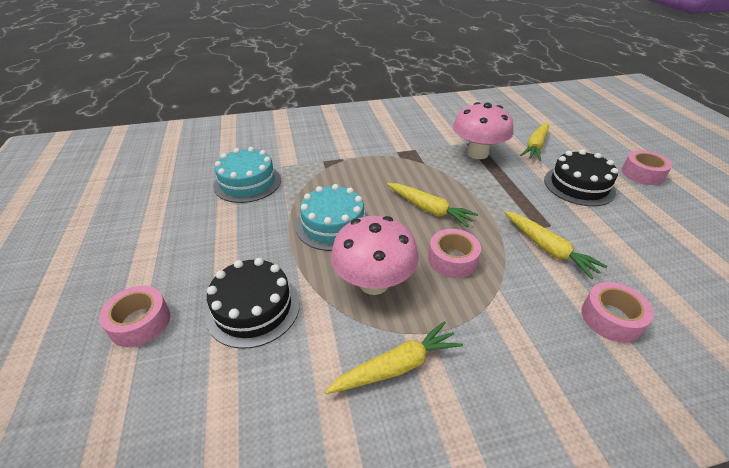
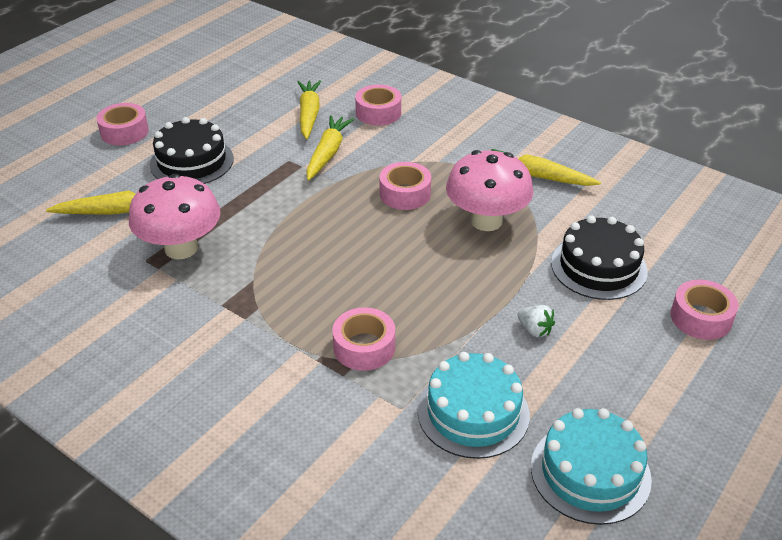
camera: 130 degrees left, 0 degrees up
(256, 234) = (534, 330): none -> white strawberry
(331, 173) = (364, 347): none -> pink tape
(333, 224) = (451, 285): turquoise cake -> turquoise cake (590, 472)
(429, 209) = (347, 236): yellow carrot -> yellow carrot (309, 114)

